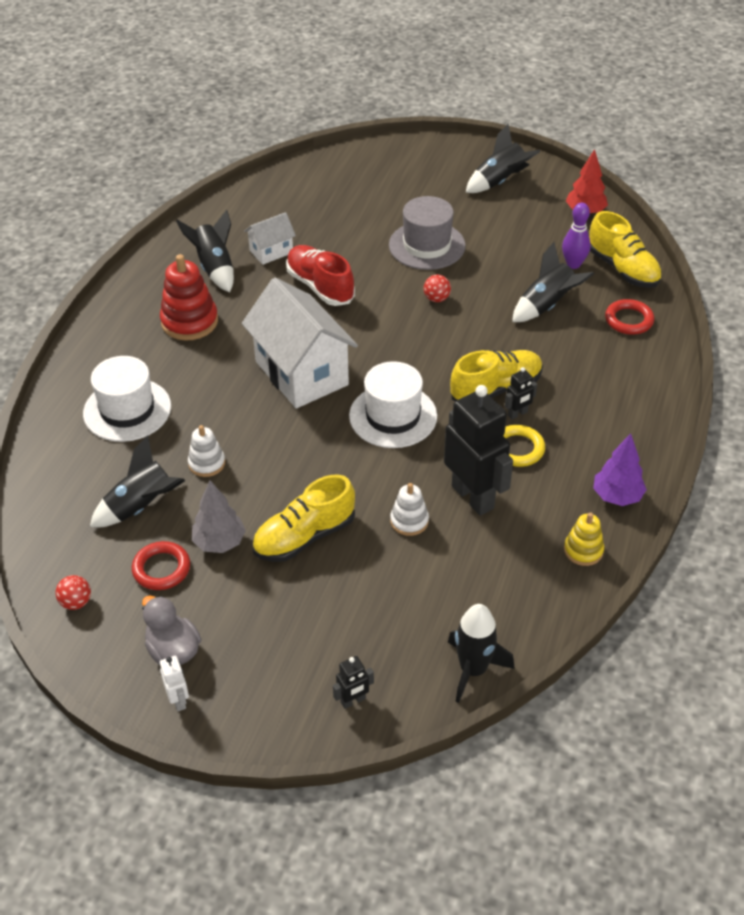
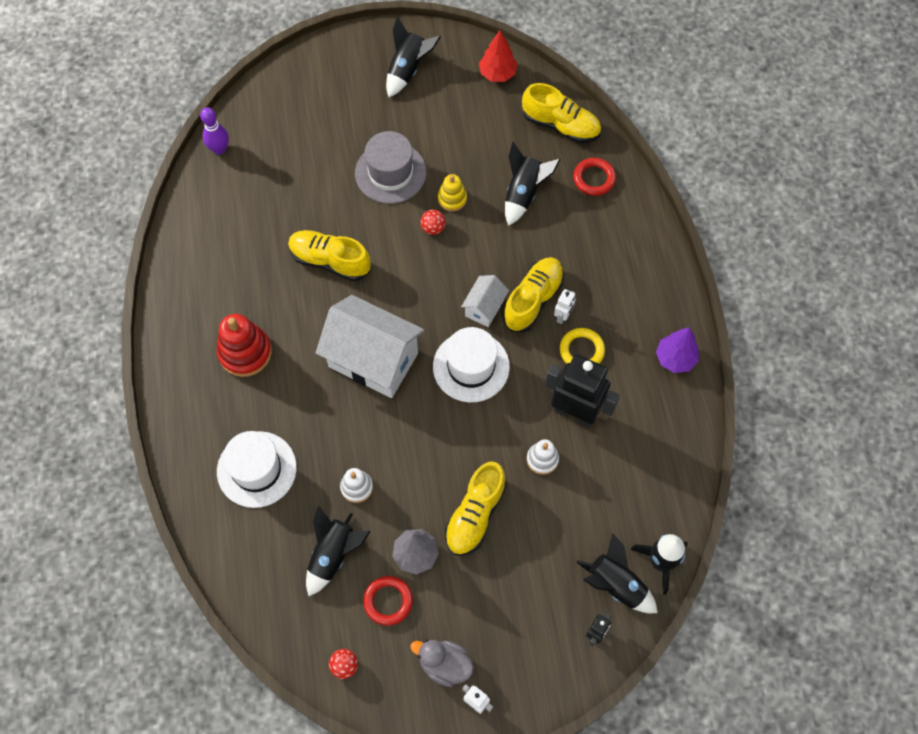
camera: 30 degrees left, 20 degrees up
(214, 268) = (226, 283): black rocket -> black rocket (615, 584)
(271, 252) = (263, 242): white house -> white house (484, 308)
(320, 286) = (330, 261): red shoe -> yellow shoe
(517, 414) = (563, 316): black robot -> white robot
(573, 264) = (520, 138): purple bowling pin -> purple bowling pin (219, 149)
(583, 550) = (678, 420): yellow stacking toy -> yellow stacking toy (452, 199)

